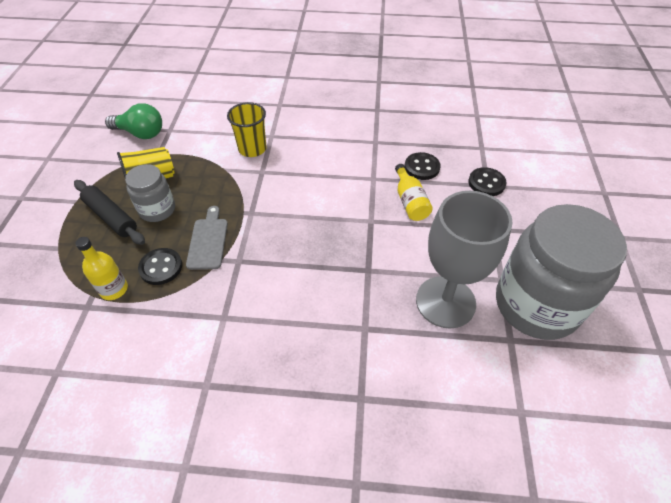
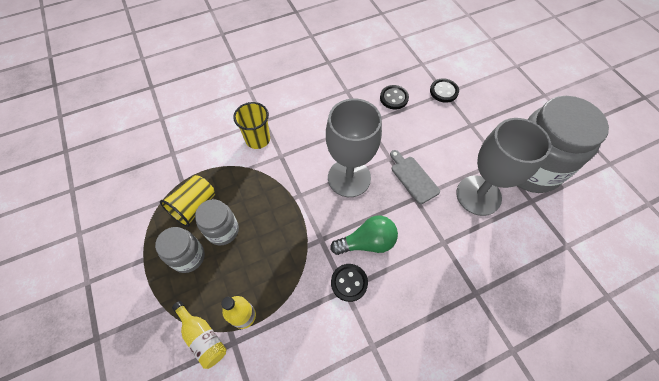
camera: 30 degrees left, 10 degrees up
(111, 217) = (188, 257): black rolling pin -> grey jar
(141, 133) = (149, 168): green light bulb -> green light bulb (367, 242)
(161, 267) = (266, 277): black button -> black button (349, 283)
(208, 241) = (285, 235): grey cutting board -> grey cutting board (413, 177)
(312, 219) = (349, 178): none -> grey goblet
(410, 201) = (405, 130): yellow bottle -> yellow bottle (203, 337)

